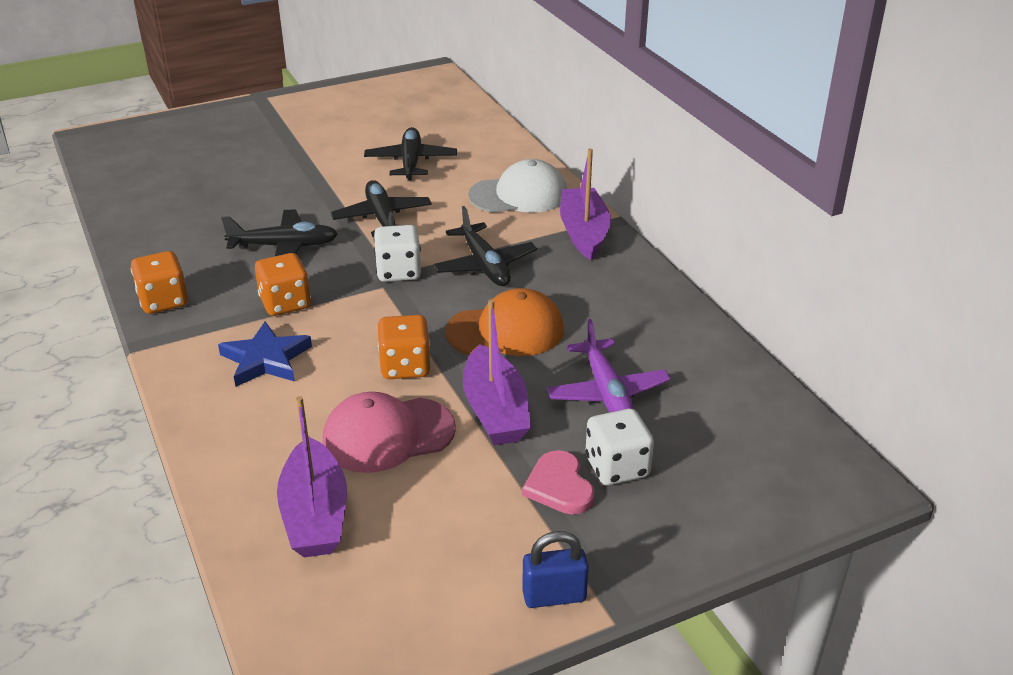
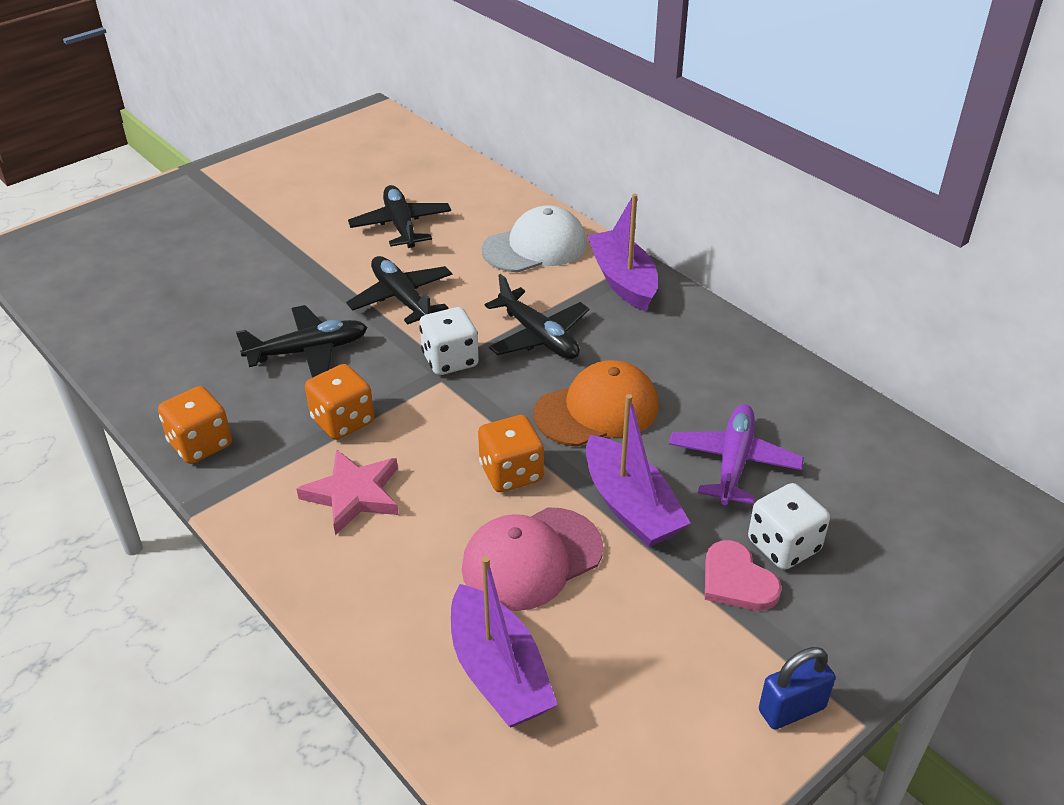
camera: 15 degrees left, 5 degrees up
(265, 359) = (353, 494): blue star -> pink star
(607, 393) = (733, 462): purple plane -> purple plane turned 135 degrees counterclockwise

